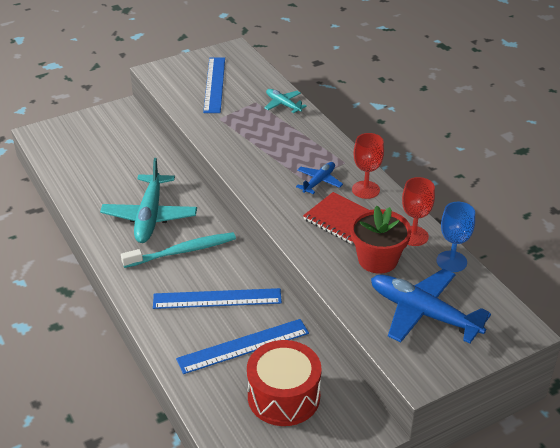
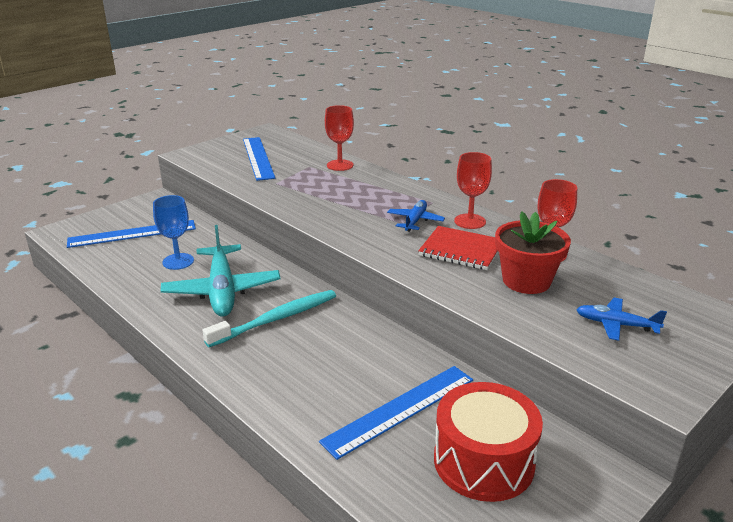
camera: 15 degrees left, 10 degrees down
(217, 298) = (341, 362): blue ruler -> blue ruler (132, 234)
(283, 104) = (340, 165): turquoise plane -> red goblet
(424, 313) = (616, 325): blue plane -> blue plane, size x0.52
(451, 261) = (606, 270): blue goblet -> blue goblet (178, 261)

